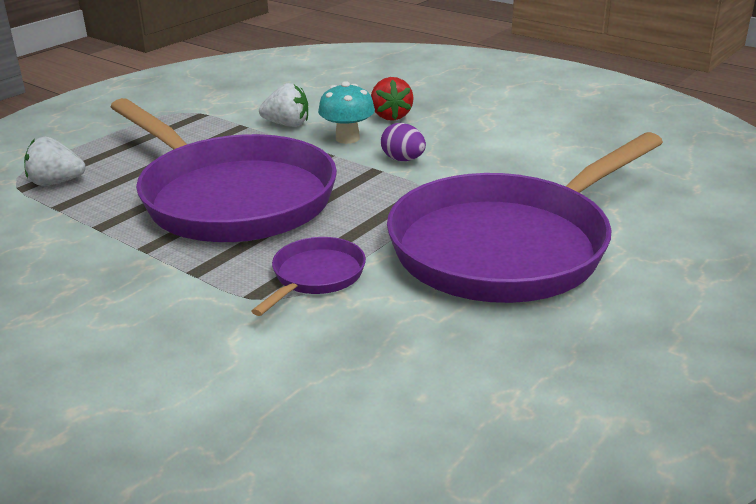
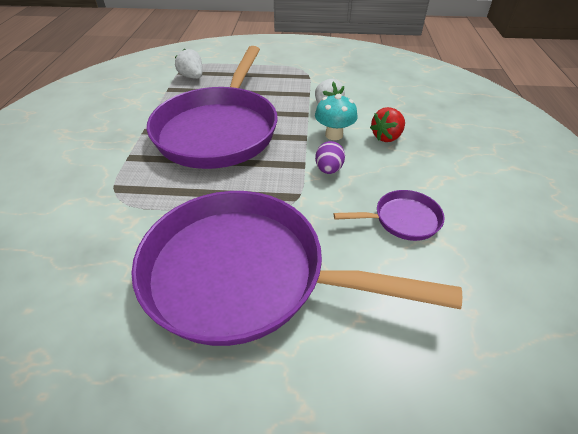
camera: 55 degrees right, 15 degrees up
(315, 277) = (148, 201): purple pan -> purple pan (402, 220)

